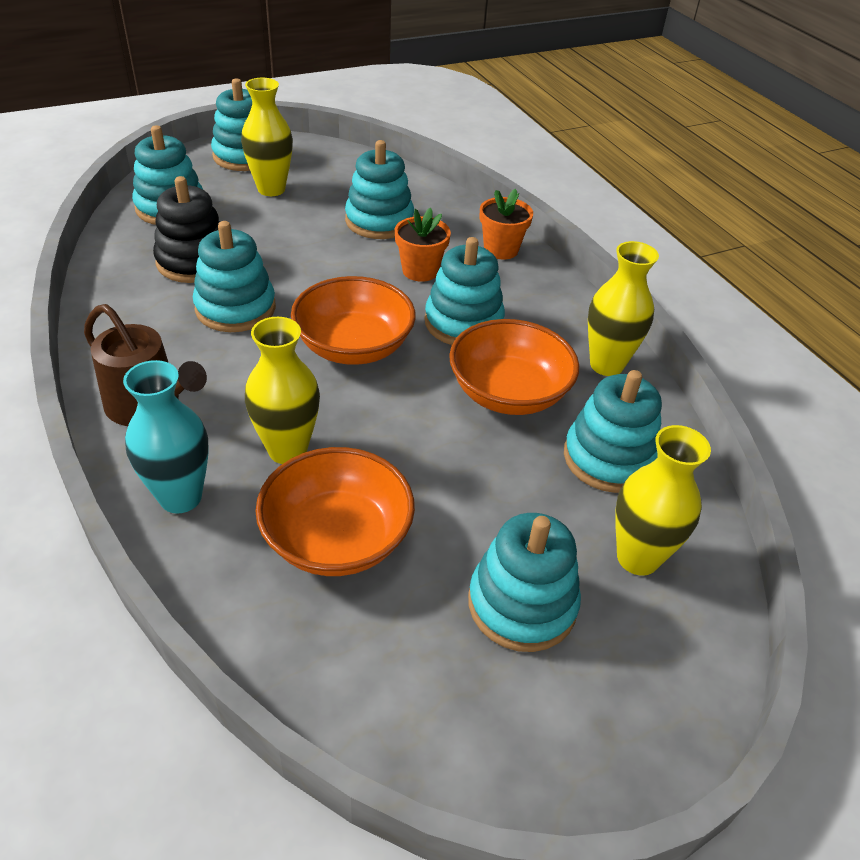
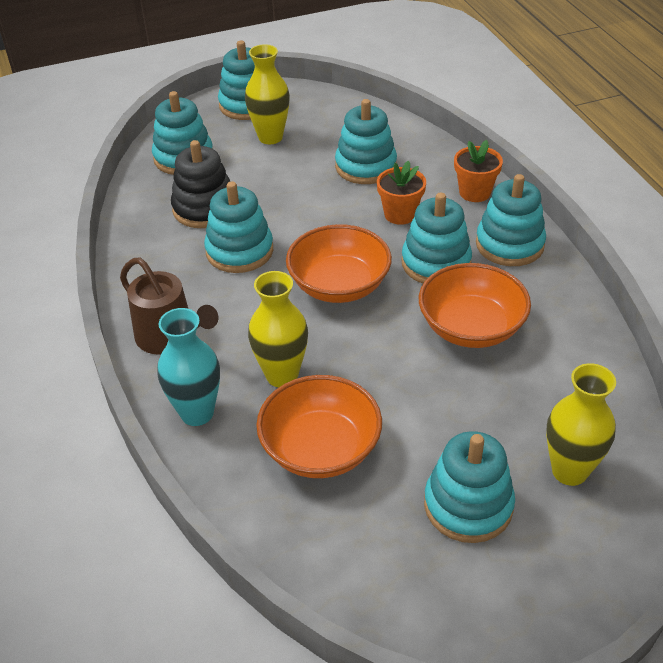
camera: 10 degrees right, 0 degrees up
(606, 365) = (561, 302): yellow vase -> none
(609, 458) = (554, 386): turquoise stacking toy -> turquoise stacking toy (509, 244)

